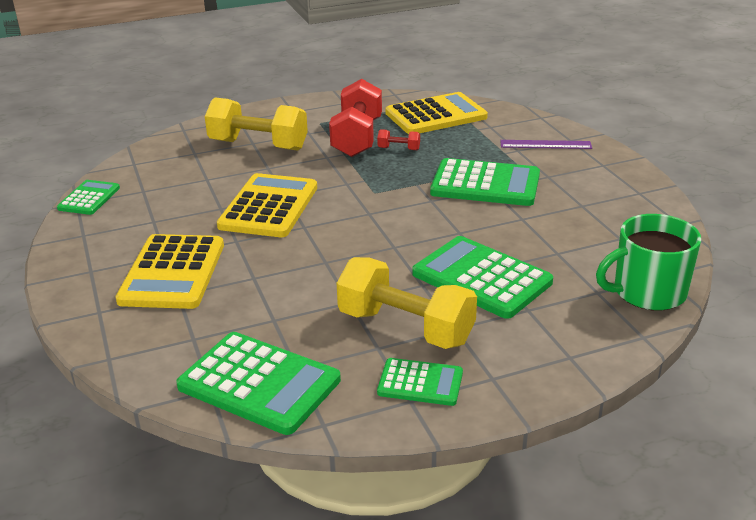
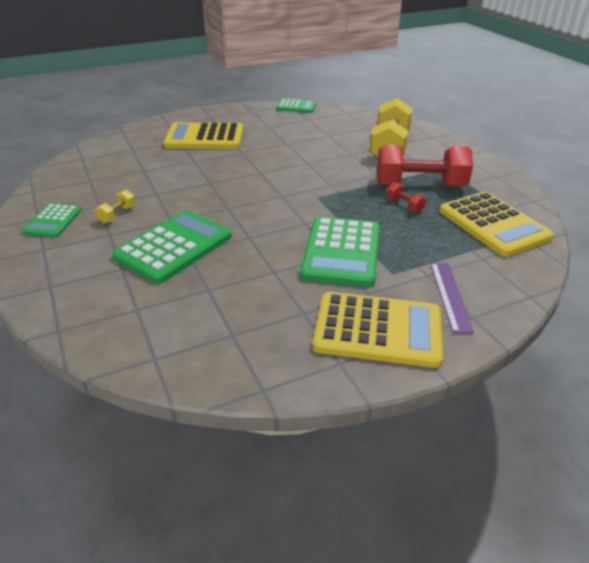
camera: 85 degrees right, 5 degrees up
(259, 383) = (80, 171): green calculator -> none
(269, 207) = (289, 158): yellow calculator -> yellow calculator (378, 330)
(398, 149) = (404, 206): red dumbbell -> red dumbbell turned 45 degrees counterclockwise
(405, 327) = (117, 215): yellow dumbbell -> yellow dumbbell, size x0.43
(647, 292) = (126, 342): green mug -> none

